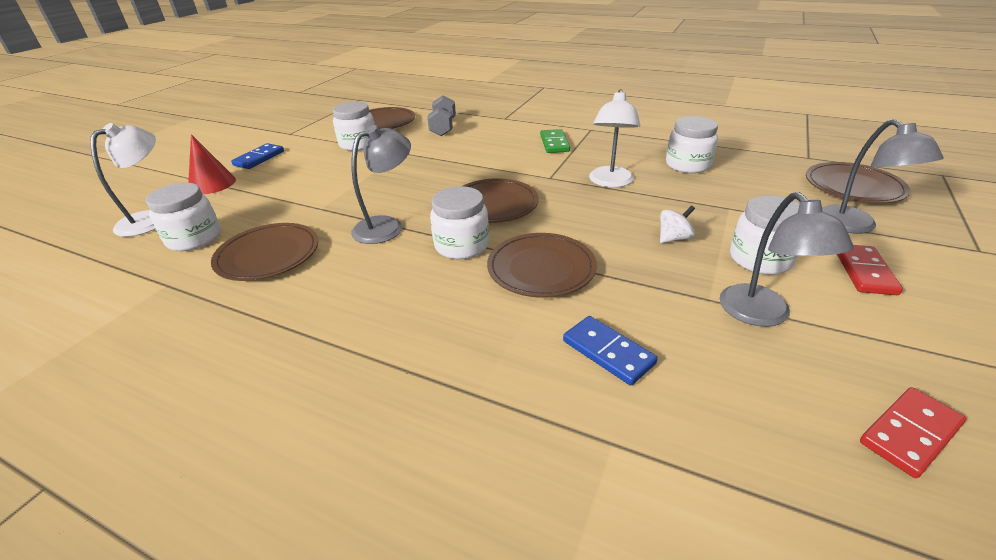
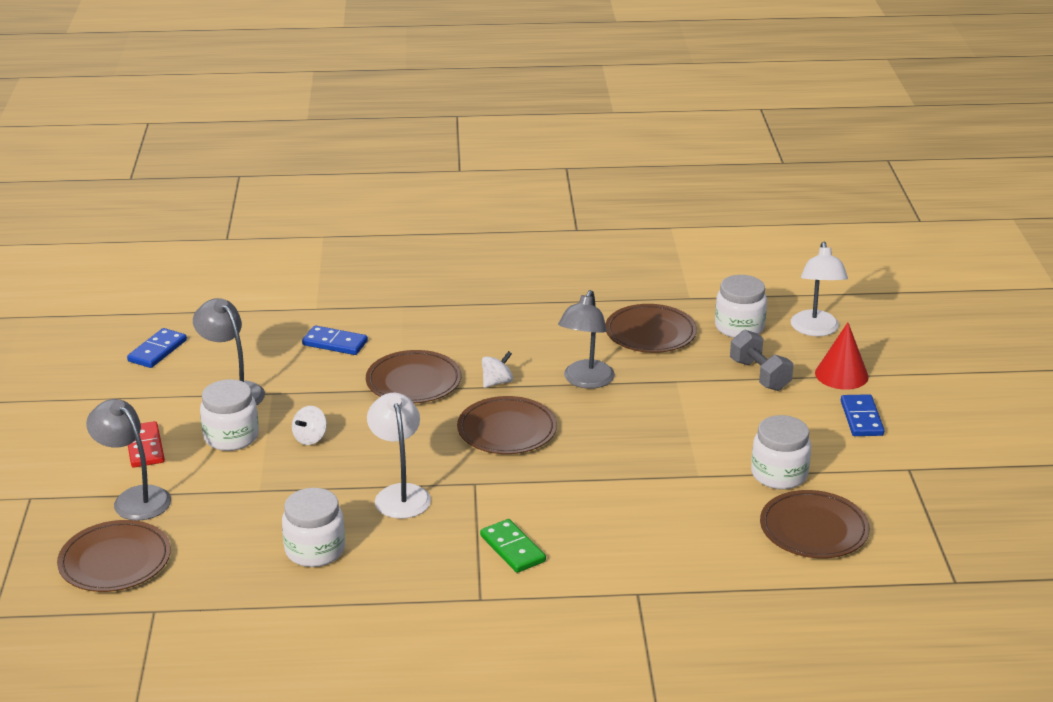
camera: 150 degrees right, 5 degrees down
(443, 128) = (706, 541): grey dumbbell -> grey dumbbell (759, 375)
(462, 245) = (497, 382): white jar -> white spinning top
(909, 433) = (157, 351): red domino -> blue domino

